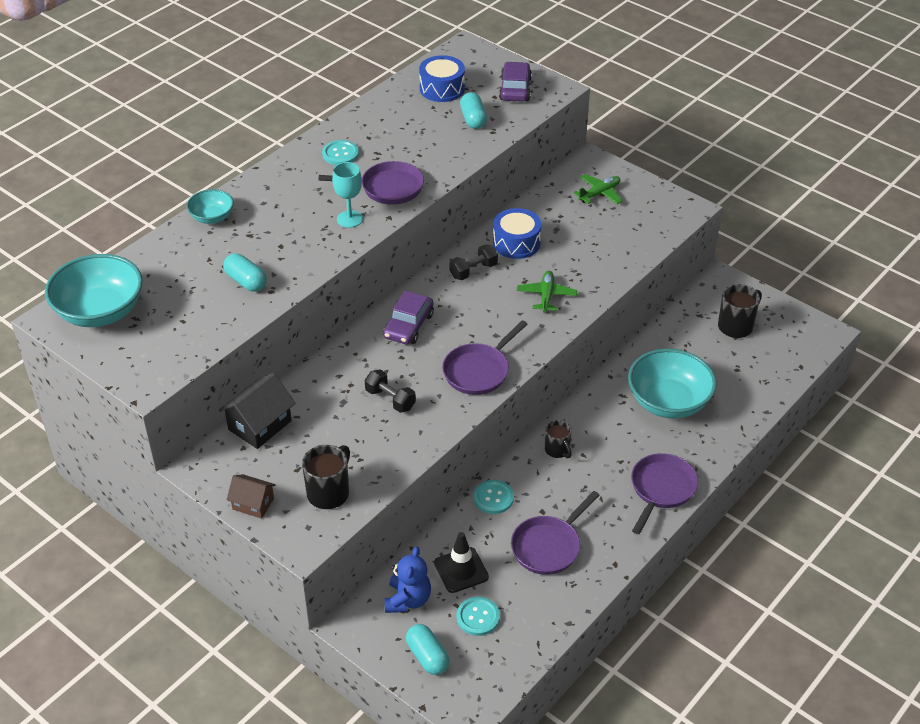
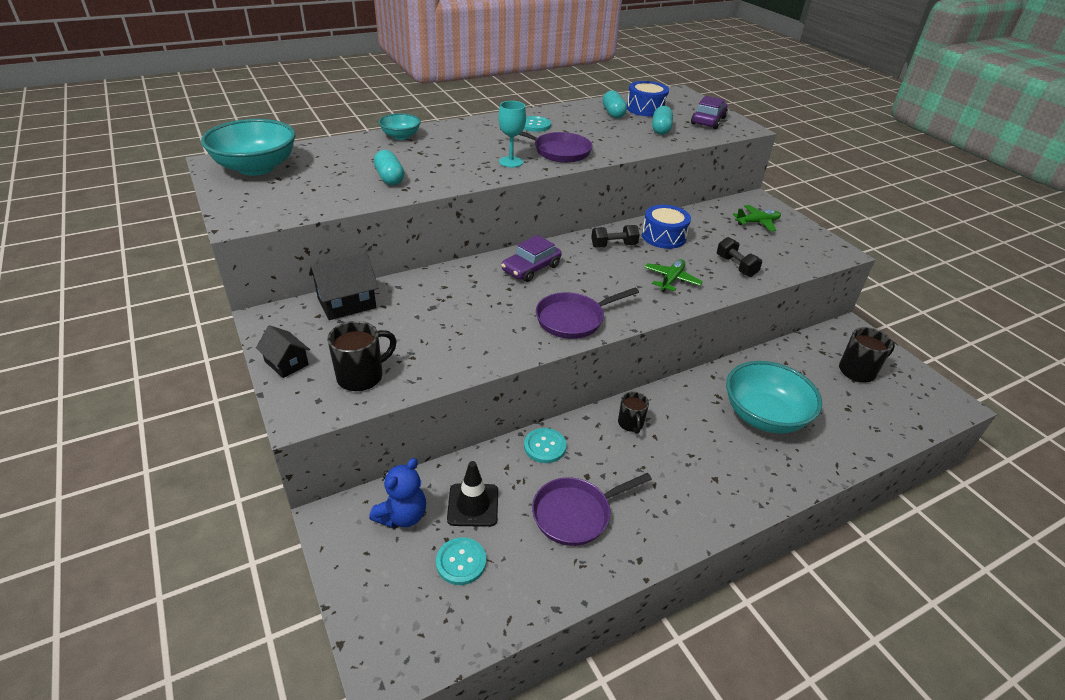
camera: 20 degrees right, 5 degrees down
(253, 504) = (286, 363): brown house -> black house
(390, 399) = (476, 317): black dumbbell -> black dumbbell (736, 266)
(427, 656) = (383, 585): turquoise capsule -> turquoise capsule (613, 113)
(661, 489) = (724, 497): purple pan -> none

